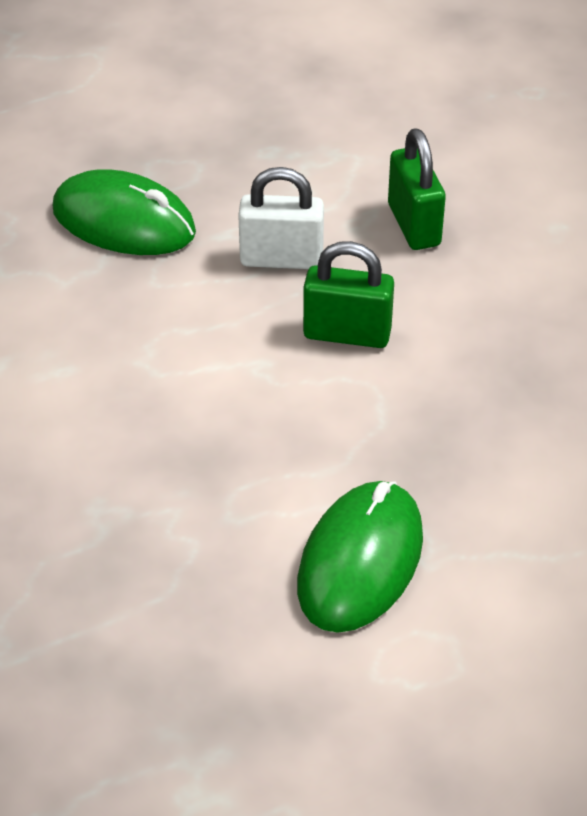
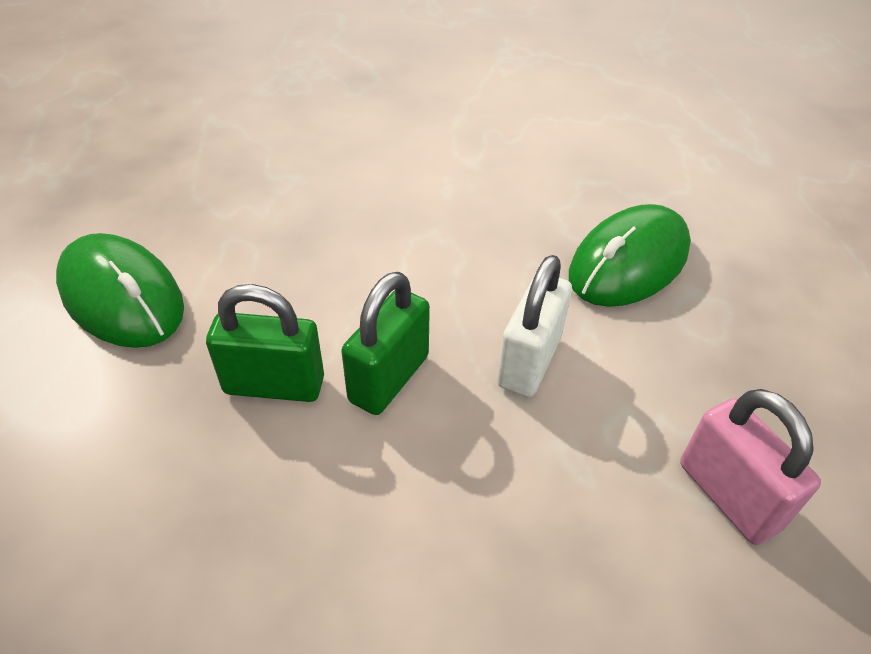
camera: 110 degrees right, 0 degrees up
(347, 148) = (728, 495): none -> pink padlock
(413, 225) = (545, 513): green padlock -> green padlock (274, 385)

